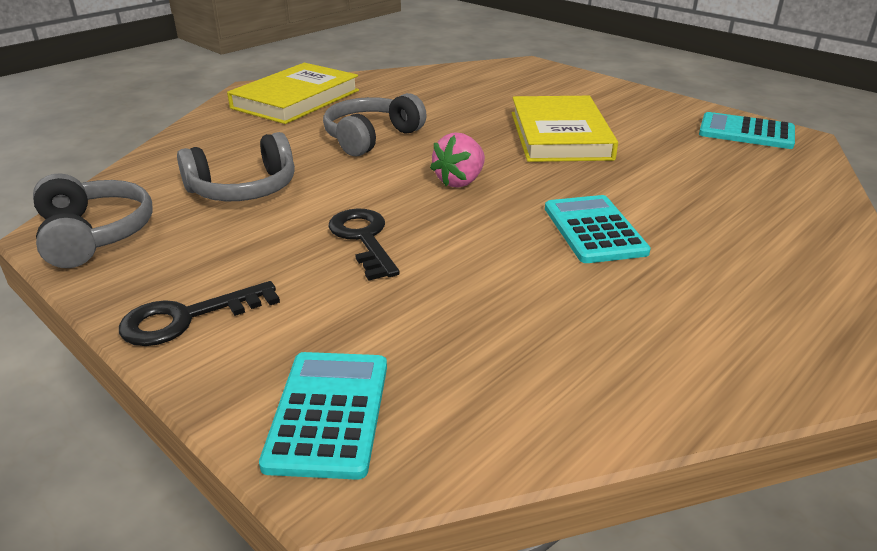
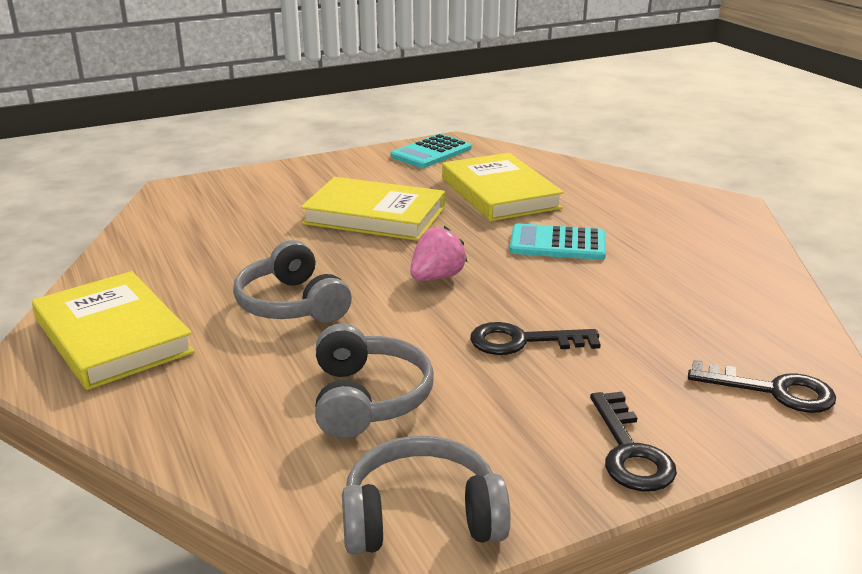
camera: 70 degrees left, 5 degrees down
(329, 413) = (773, 391): turquoise calculator -> black key
(460, 181) = (437, 277): pink strawberry -> pink strawberry turned 105 degrees counterclockwise
(689, 181) = (500, 193): none -> yellow book

